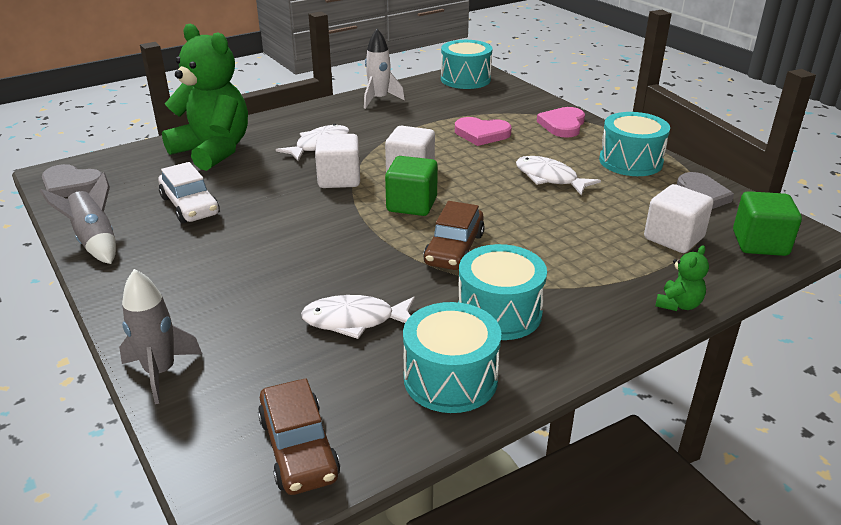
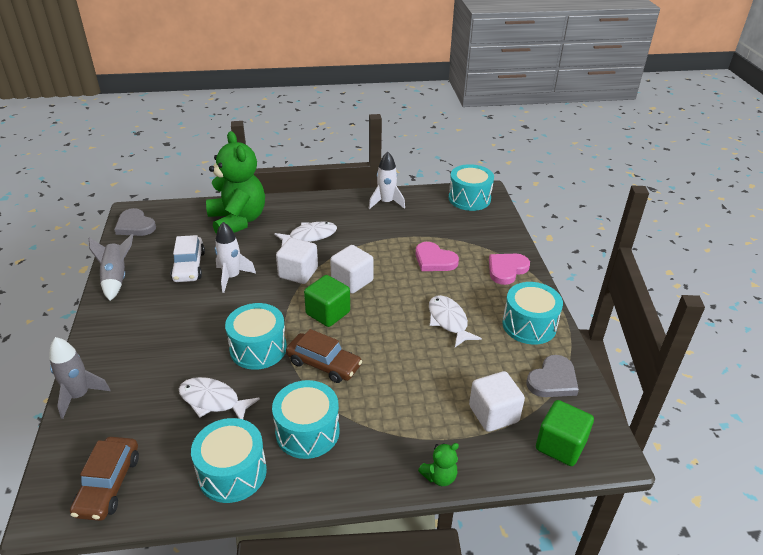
camera: 25 degrees right, 5 degrees up
(259, 202) = (232, 277): none -> white rocket
(361, 257) = (258, 348): none -> turquoise drum
(454, 249) = (323, 364): brown car -> brown car turned 105 degrees counterclockwise

